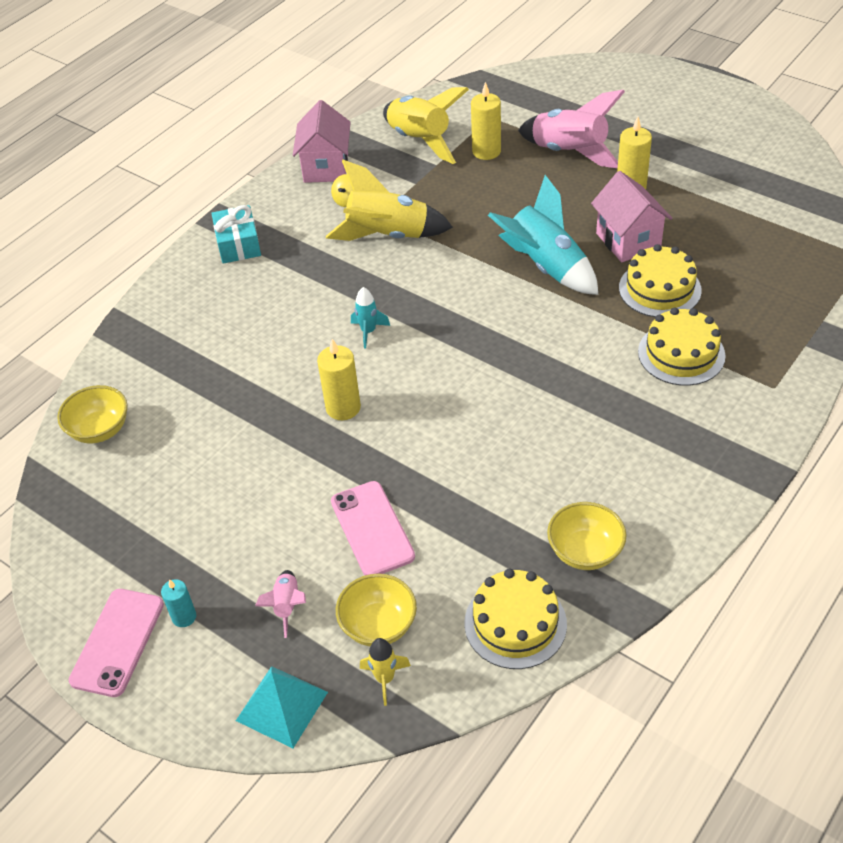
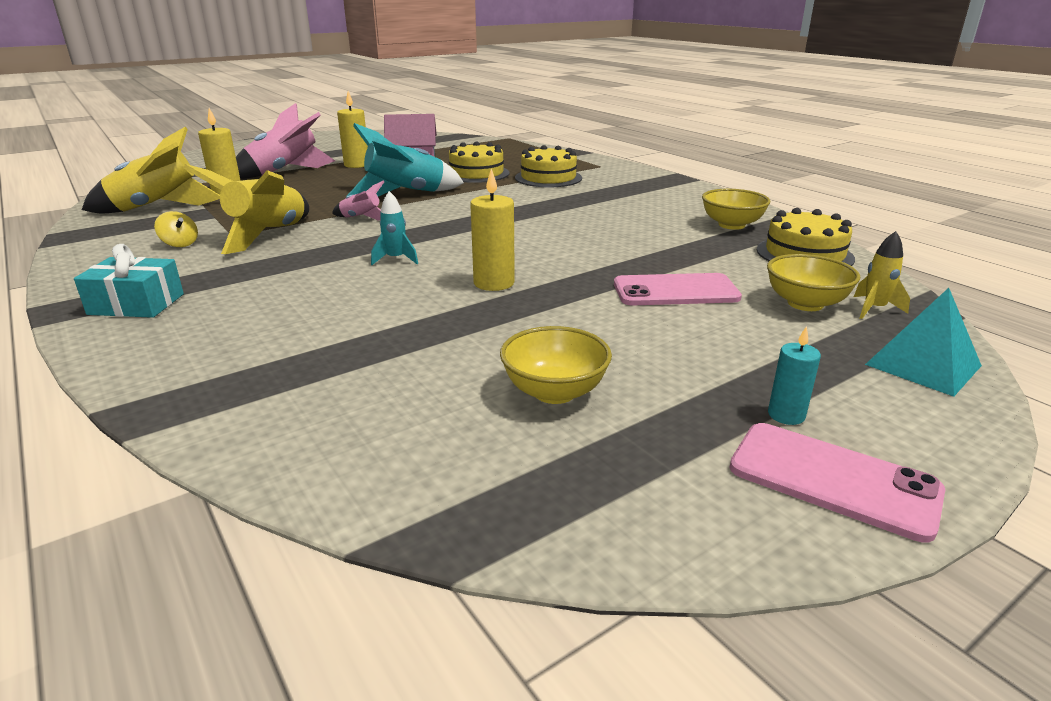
camera: 75 degrees left, 20 degrees down
(100, 430) = (365, 454): yellow bowl -> yellow bowl (554, 392)
(287, 606) = (774, 345): pink rocket -> pink rocket (361, 218)
(326, 167) = (103, 246): pink house -> none

